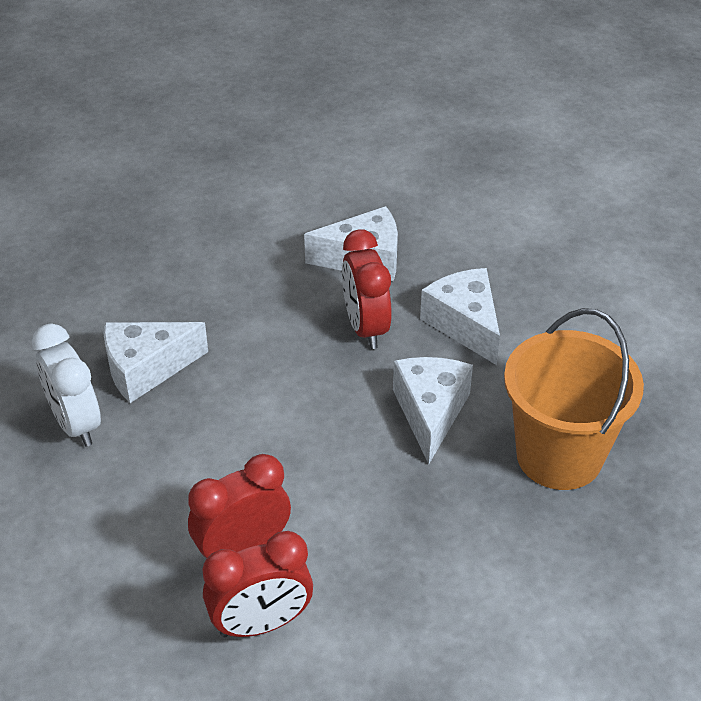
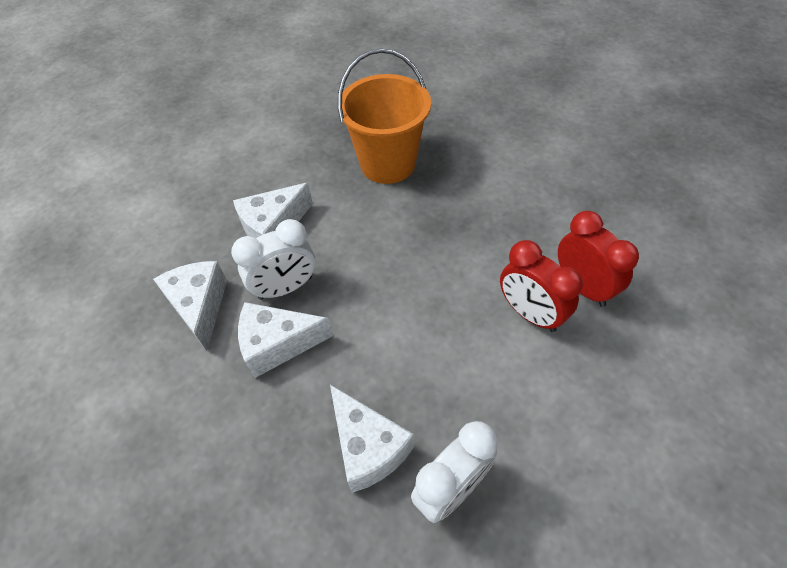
camera: 100 degrees left, 10 degrees up
(365, 327) = (285, 288): red clock -> white clock
(430, 412) = (368, 232): white cheese -> white cheese (277, 344)

